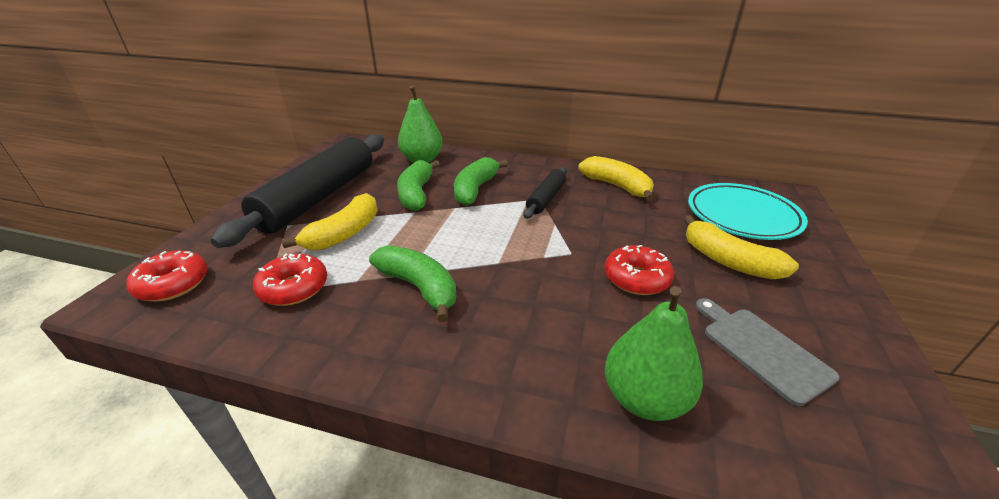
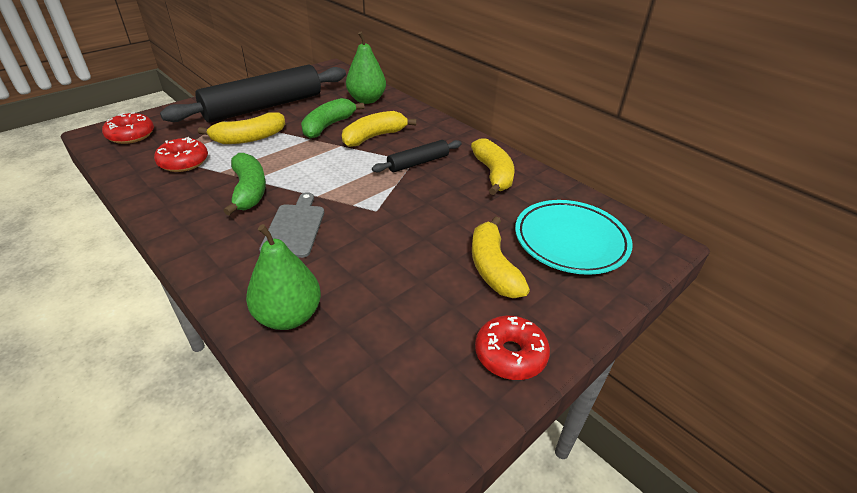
camera: 30 degrees right, 5 degrees up
(475, 189) = (374, 137): green banana -> yellow banana
(636, 278) = (397, 247): red donut -> red donut (510, 354)
(761, 350) = (412, 333): grey cutting board -> grey cutting board (294, 228)

